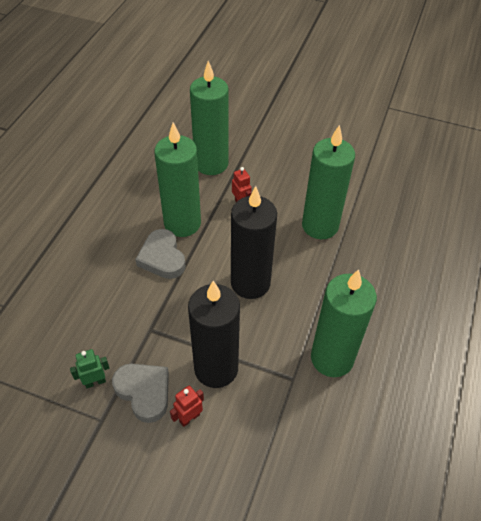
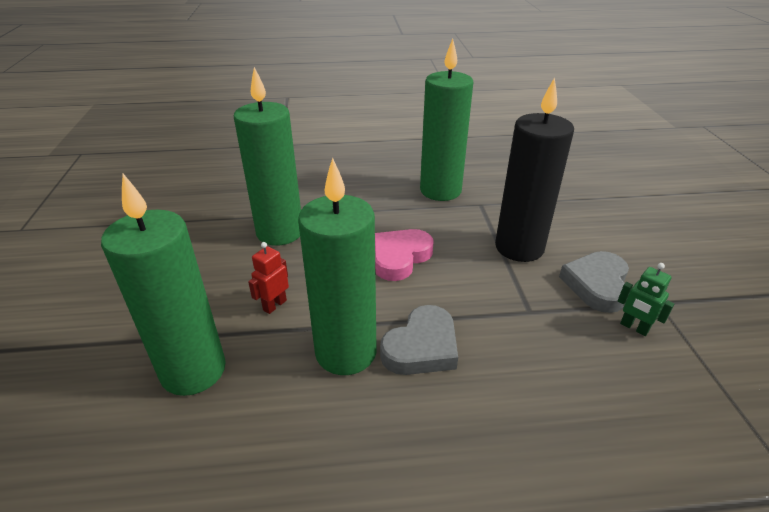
camera: 115 degrees left, 15 degrees down
(189, 418) = (581, 247): red robot -> none
(250, 283) = (399, 257): black candle -> pink heart

